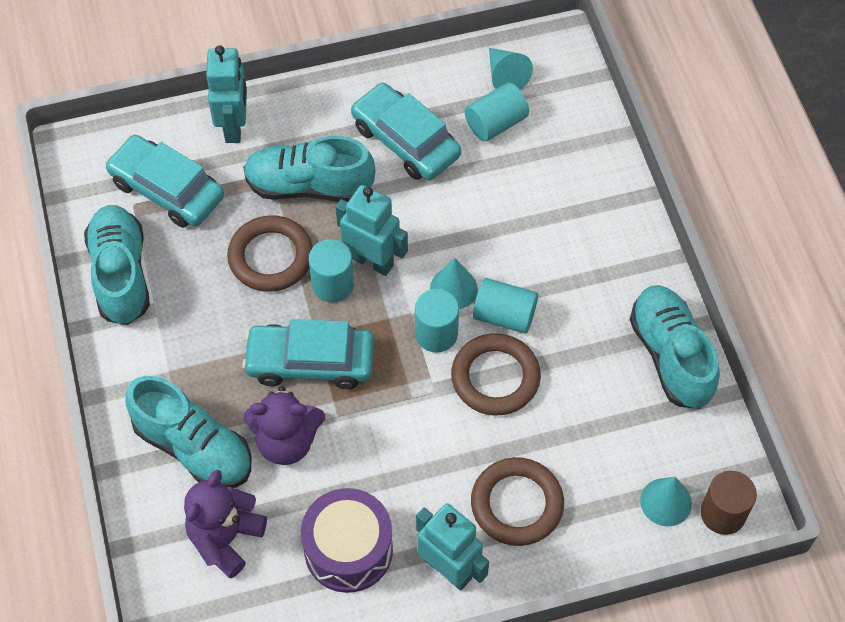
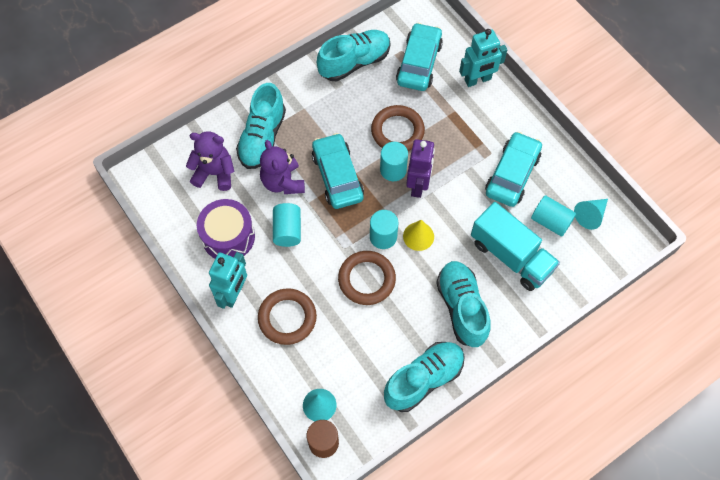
camera: 70 degrees right, 5 degrees up
(309, 186) = (455, 133): turquoise shoe -> turquoise shoe (462, 308)
(372, 261) = (418, 185): turquoise robot -> purple robot
(453, 288) = (418, 236): turquoise cone -> yellow cone
(504, 315) = (411, 271): turquoise cylinder -> turquoise cylinder (287, 230)
(528, 187) = (511, 256): none -> turquoise truck

